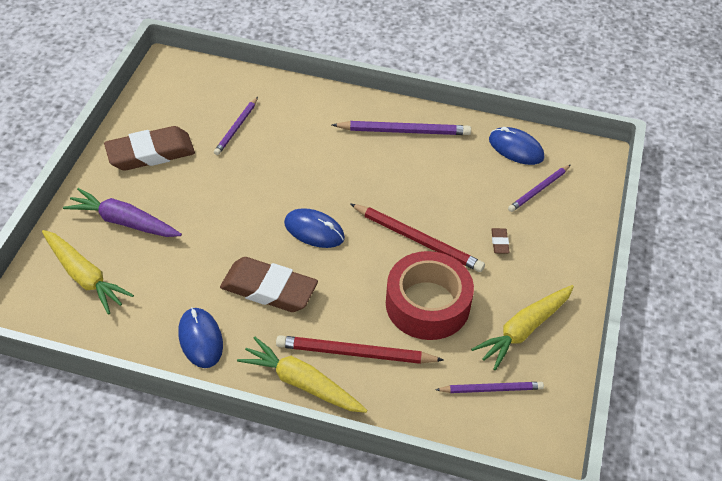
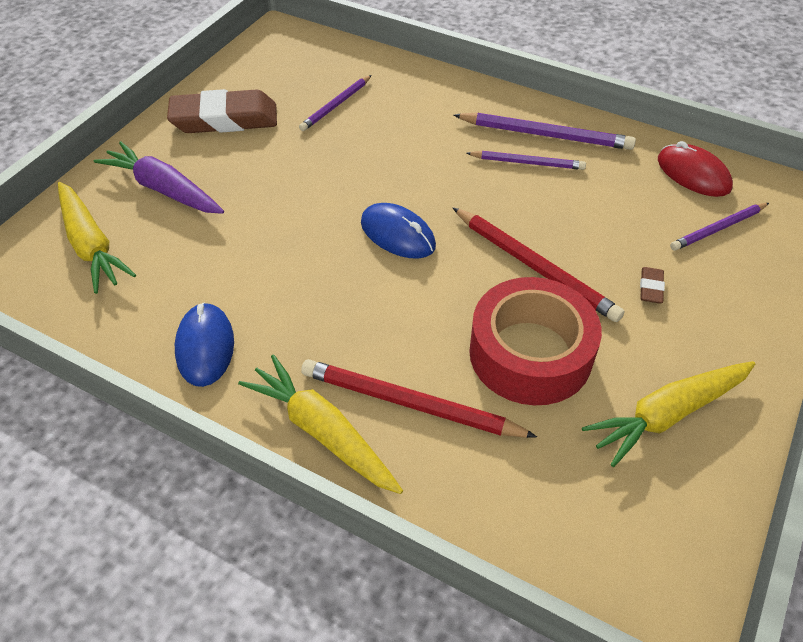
camera: 15 degrees right, 0 degrees up
(269, 289) = (316, 298): brown eraser -> none
(491, 389) = (602, 494): purple pencil -> purple pencil (527, 162)
(516, 148) = (693, 174): blue mouse -> red mouse

